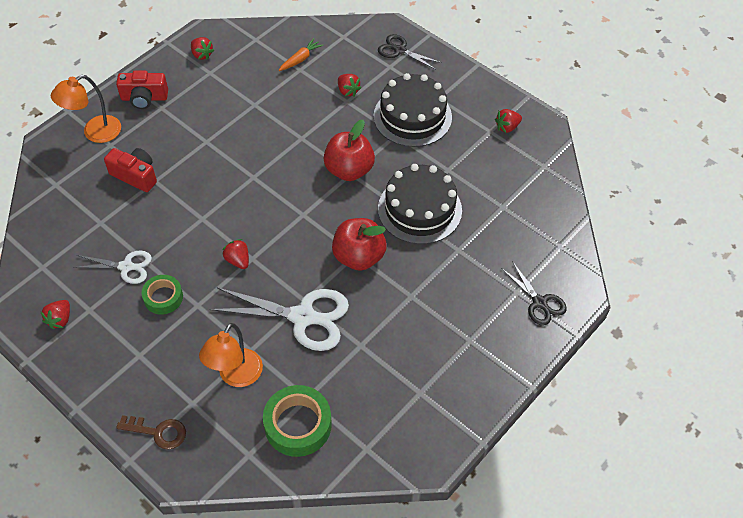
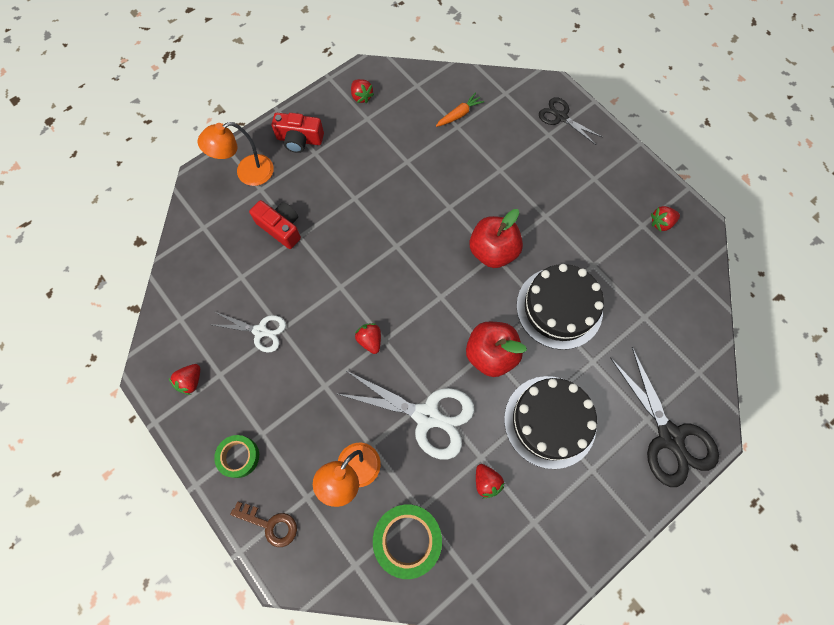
camera: 10 degrees right, 15 degrees up
(163, 297) = (292, 372): green tape -> green tape (239, 457)
(348, 91) = (502, 158): red strawberry -> red strawberry (486, 482)
(412, 116) = (565, 197): black cake -> black cake (550, 421)
(539, 302) = (670, 436): black scissors -> black scissors, size x1.74

